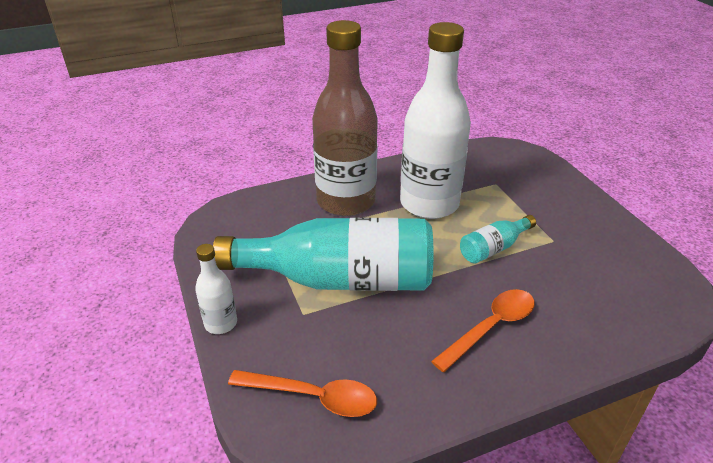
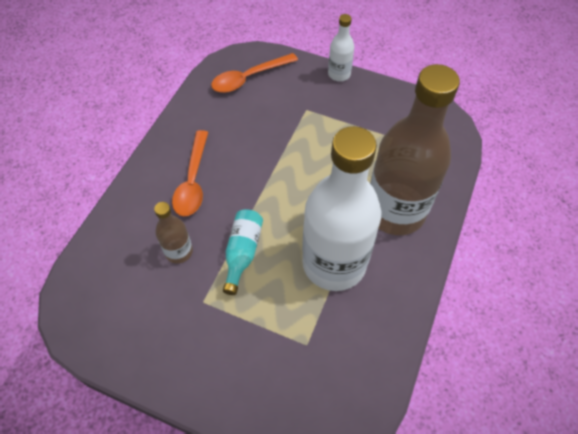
camera: 135 degrees right, 20 degrees up
(340, 279) = (314, 144): turquoise bottle -> none
(550, 281) = (179, 252): none -> brown bottle

